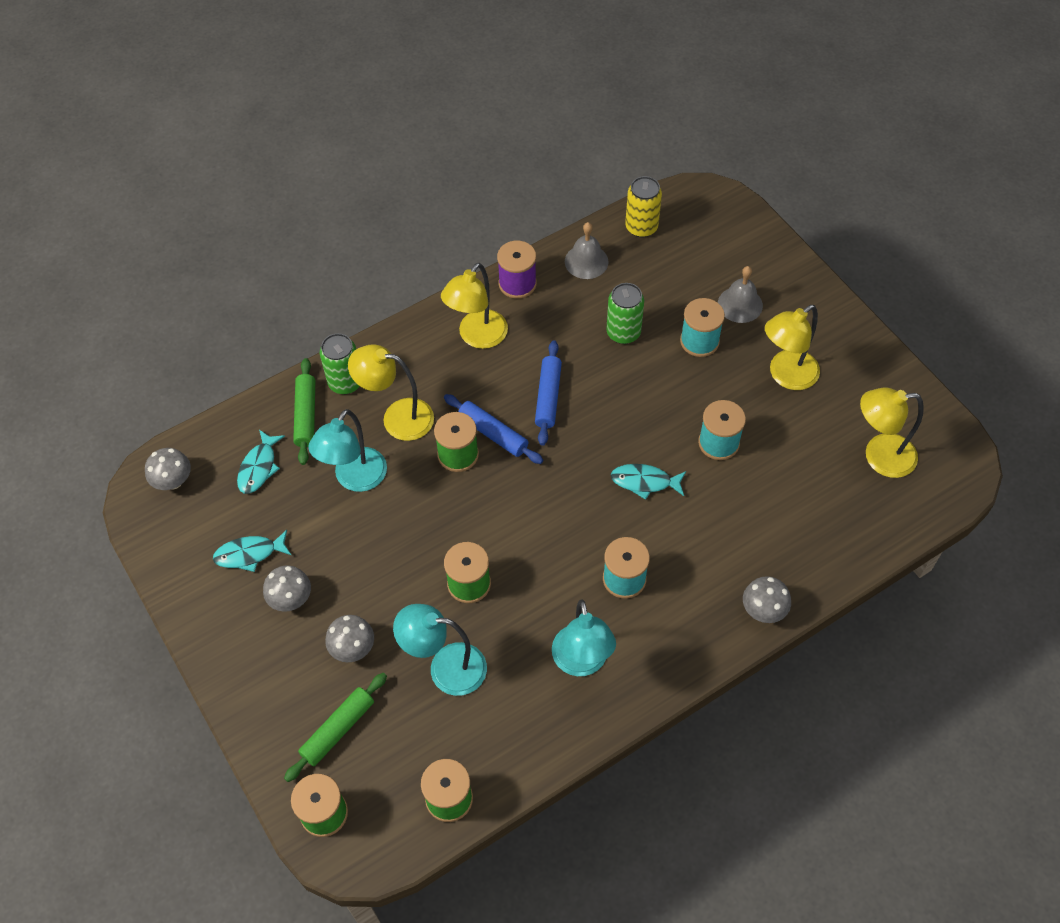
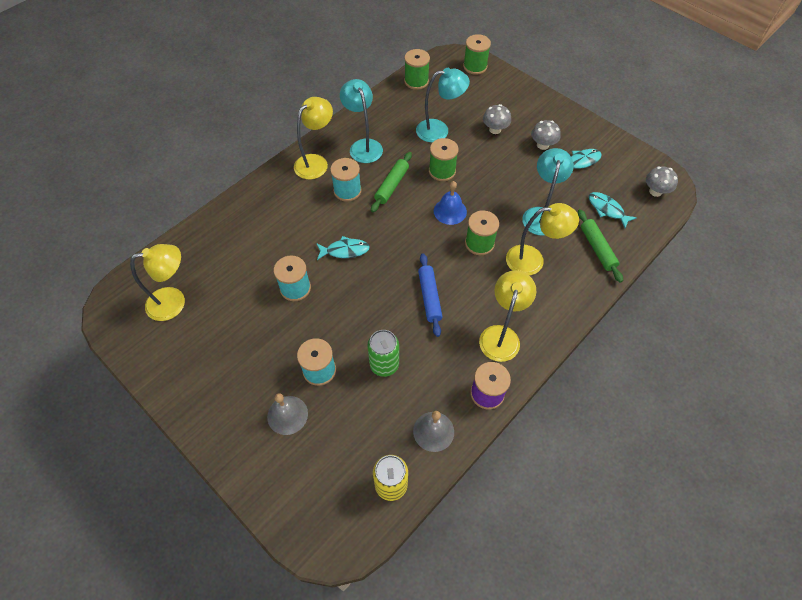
camera: 165 degrees right, 0 degrees up
(259, 467) = (607, 209): turquoise fish -> turquoise fish turned 45 degrees counterclockwise
(338, 729) = (484, 96): green rolling pin -> green rolling pin (392, 185)
(345, 382) = (583, 277): green can -> none
(481, 511) = (450, 211): none -> blue bell
(493, 434) = (461, 262): blue rolling pin -> none
(763, 610) = (258, 190): grey mushroom -> none
(786, 376) = (245, 353): yellow lamp -> yellow lamp (316, 162)

